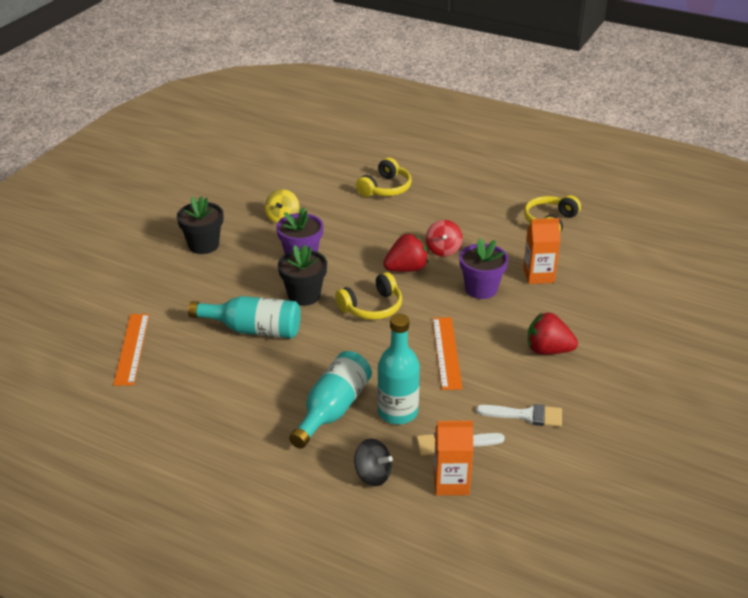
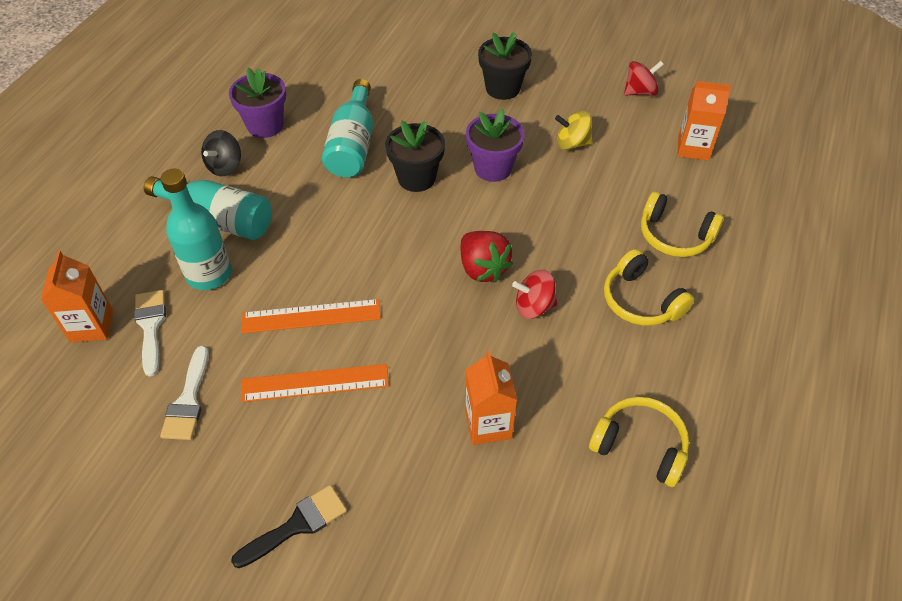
camera: 85 degrees right, 15 degrees up
(131, 348) = (322, 68): orange ruler -> orange ruler (315, 383)
(232, 182) = (640, 92): none -> red spinning top
(301, 169) = (693, 148): none -> orange carton
(372, 307) = (398, 240): yellow headphones -> yellow headphones (641, 301)
(372, 475) = (117, 259): black spinning top -> black spinning top (225, 166)
(481, 289) = (446, 352): purple flower pot -> purple flower pot (265, 125)
(548, 350) = (314, 430): red strawberry -> none
(619, 357) = (297, 525): none -> black brush

